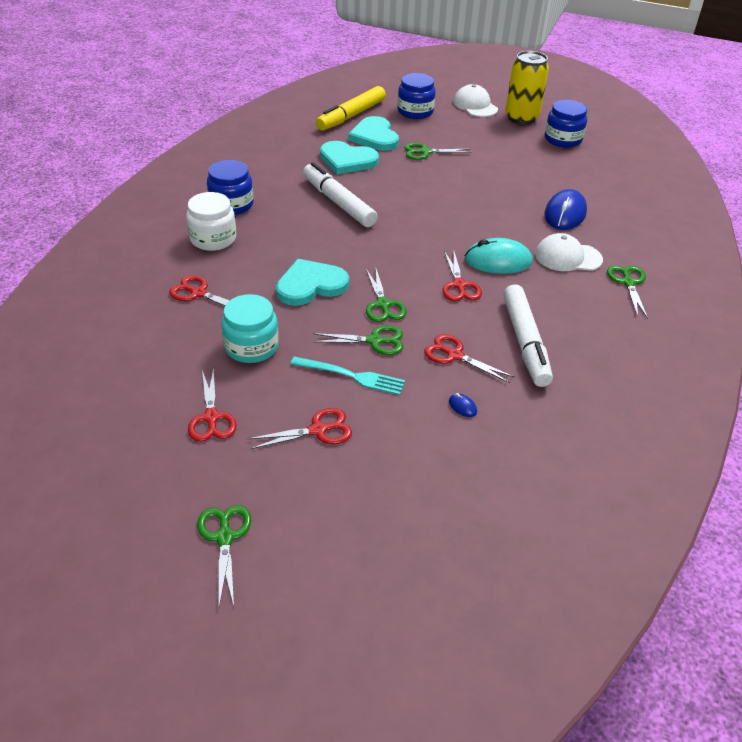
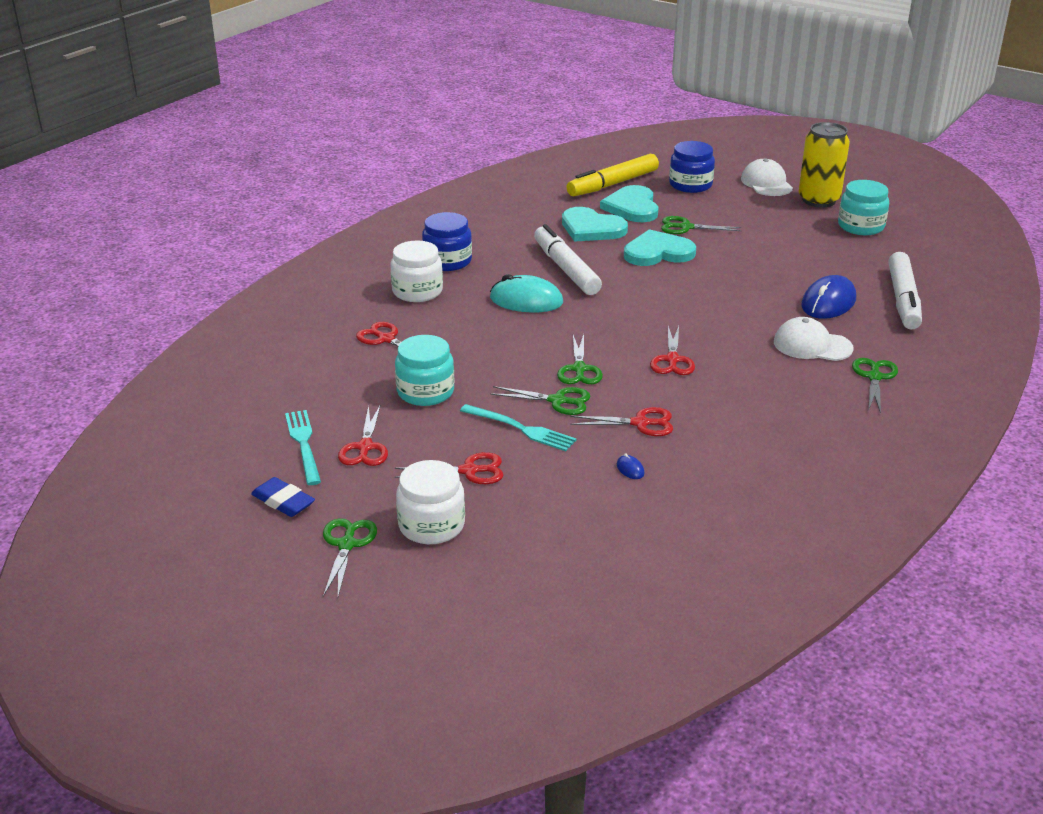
camera: 15 degrees right, 10 degrees down
(147, 495) = (283, 501): none -> blue eraser
(149, 422) = (303, 443): none -> turquoise fork
(301, 500) = (431, 525): none -> white jar
(310, 285) = (507, 343): turquoise heart -> turquoise heart (658, 252)
(454, 355) = (640, 423): red scissors -> red scissors turned 135 degrees clockwise
(498, 261) = (727, 341): turquoise mouse -> turquoise mouse (526, 300)
(525, 342) = (725, 420): white marker -> white marker (903, 299)
(562, 139) = (861, 226): blue jar -> turquoise jar

